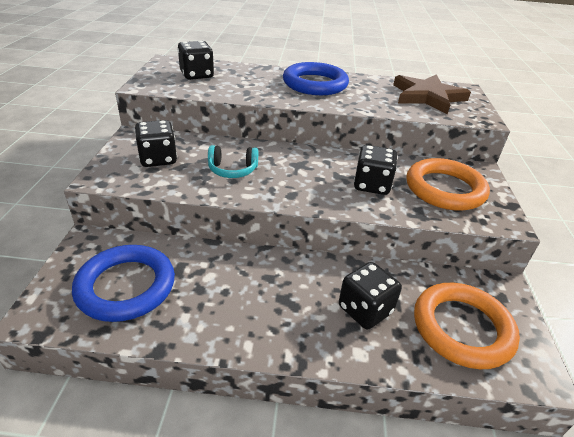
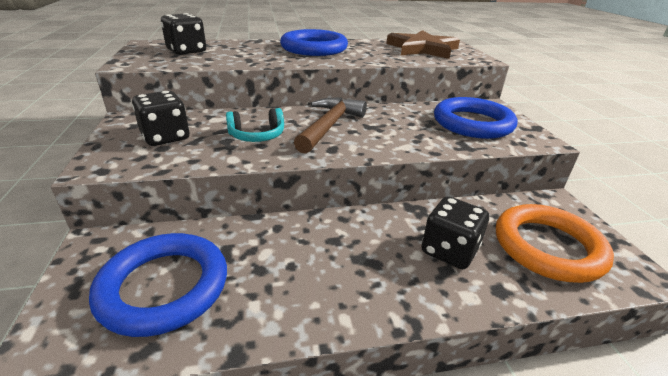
camera: 15 degrees left, 5 degrees down
(300, 169) = (329, 126): none -> brown hammer
(372, 185) = (406, 129): black dice -> none
(444, 189) = (472, 123): orange ring -> blue ring

